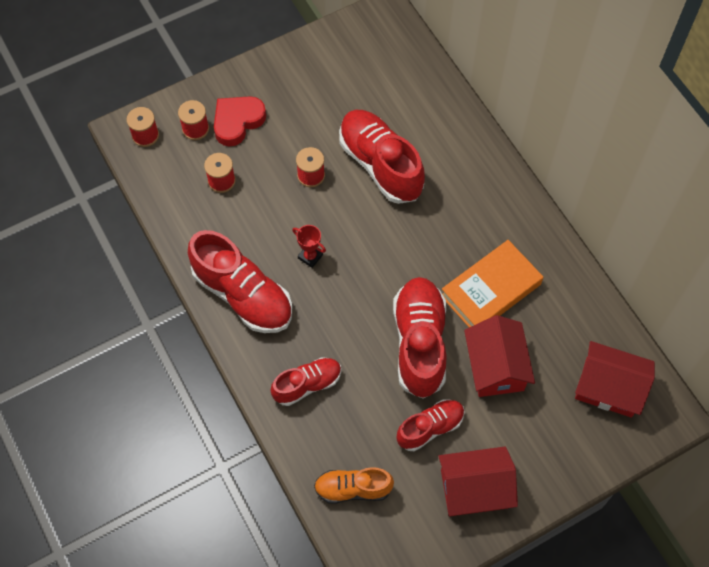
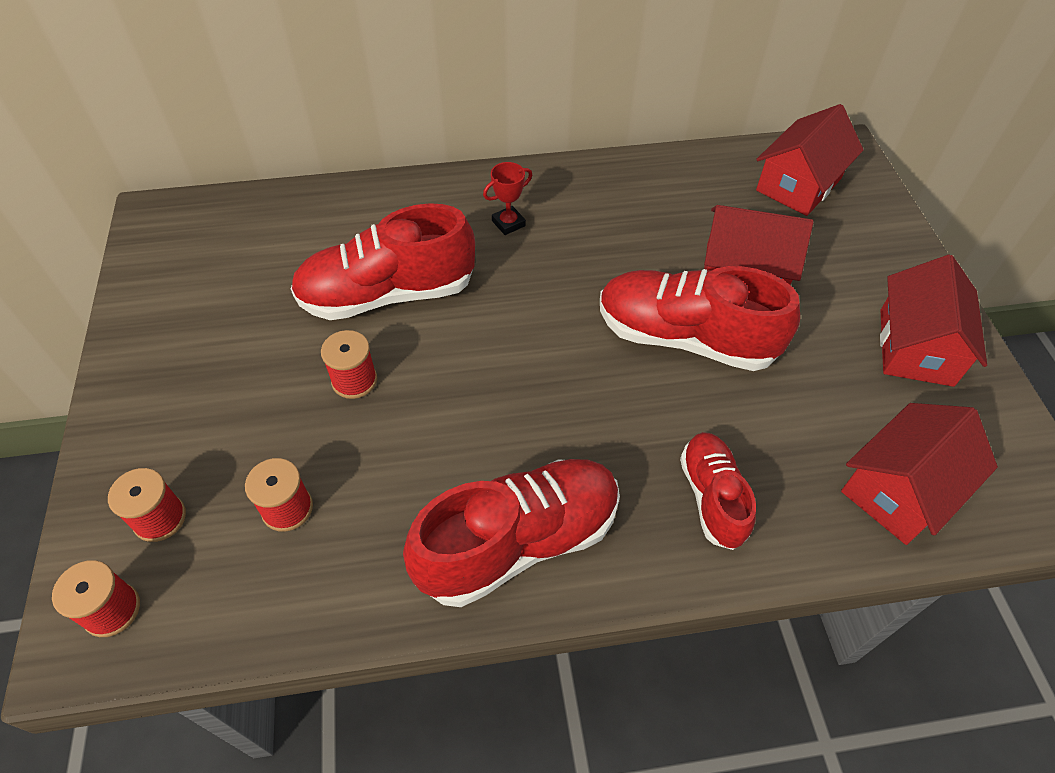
camera: 70 degrees left, 10 degrees down
(237, 122) = (192, 450): red heart -> none
(310, 256) = (492, 424): red trophy -> red trophy (508, 223)
(353, 489) = (900, 489): orange shoe -> red house
(430, 428) = (818, 366): red shoe -> none
(491, 290) = (633, 243): orange book -> none

